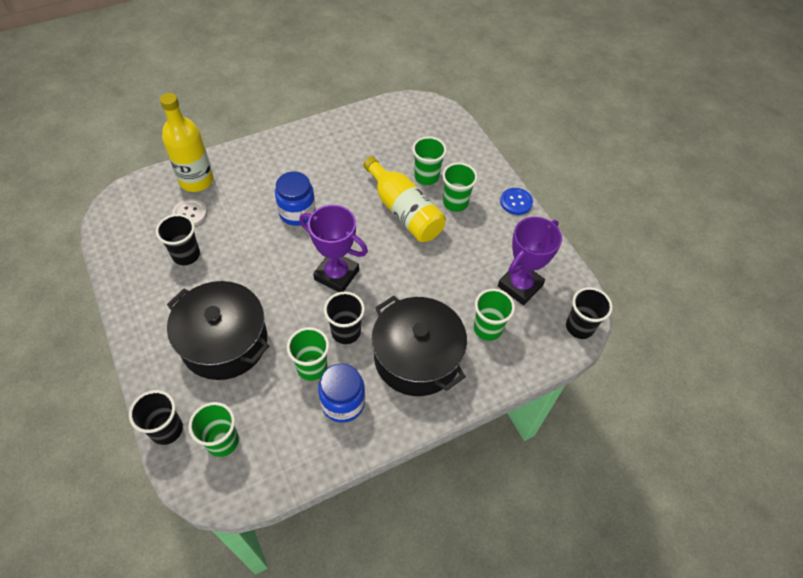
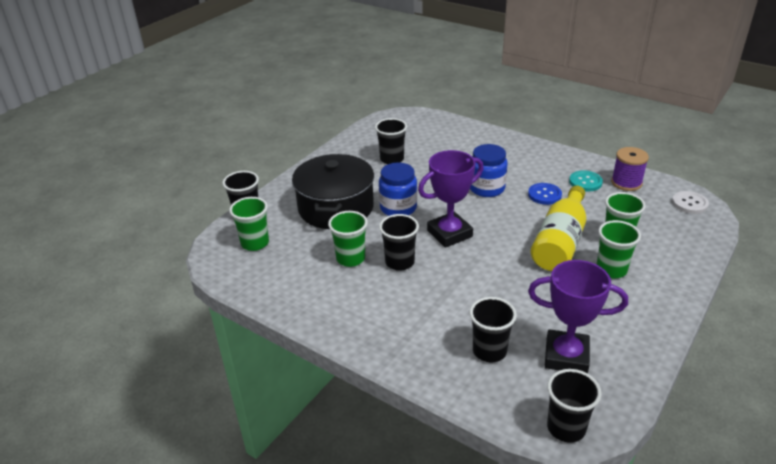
camera: 65 degrees right, 20 degrees down
(190, 213) = (428, 144): white button -> white button (689, 203)
(196, 180) = (460, 134): yellow bottle -> none
(336, 275) = (449, 233): purple trophy -> purple trophy turned 60 degrees clockwise
(343, 403) = (332, 289): blue jar -> blue jar (398, 208)
(345, 147) = (585, 182): none -> turquoise button
(367, 125) = (626, 183): none -> purple spool
(417, 357) = (412, 315): black pot -> none
(487, 328) = (489, 351): green cup -> black cup
(516, 202) = (669, 312): blue button -> blue button (544, 195)

